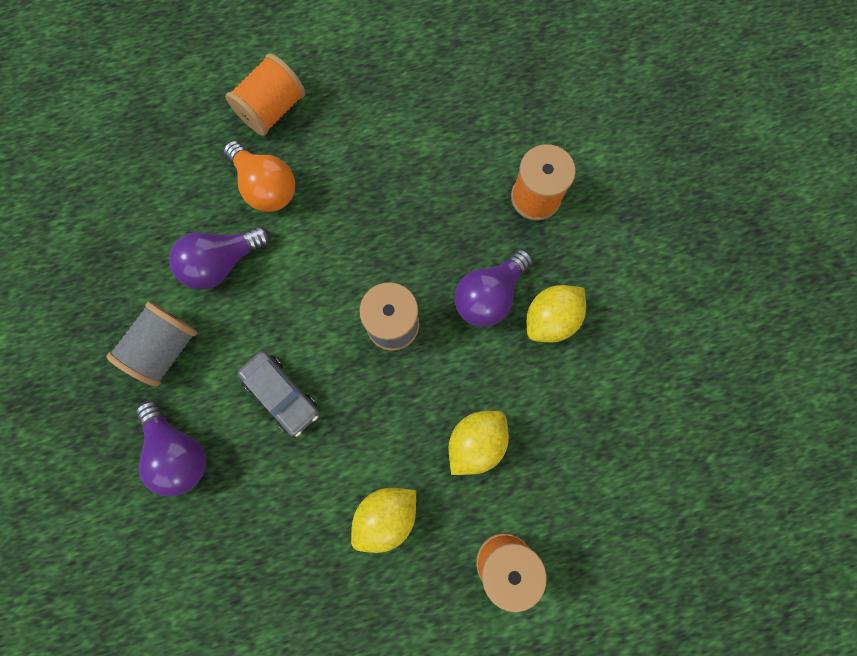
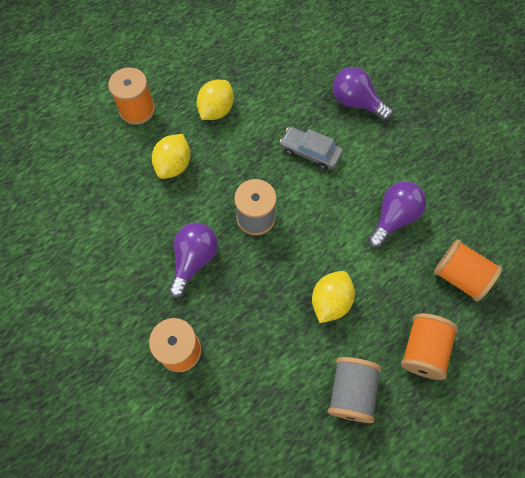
camera: 160 degrees right, 10 degrees down
(165, 348) = (399, 154): grey spool -> grey spool (351, 392)
(186, 169) = (460, 276): none -> orange spool
(266, 187) = (393, 283): orange light bulb -> none
(550, 319) = (144, 259): yellow lemon -> yellow lemon (330, 301)

